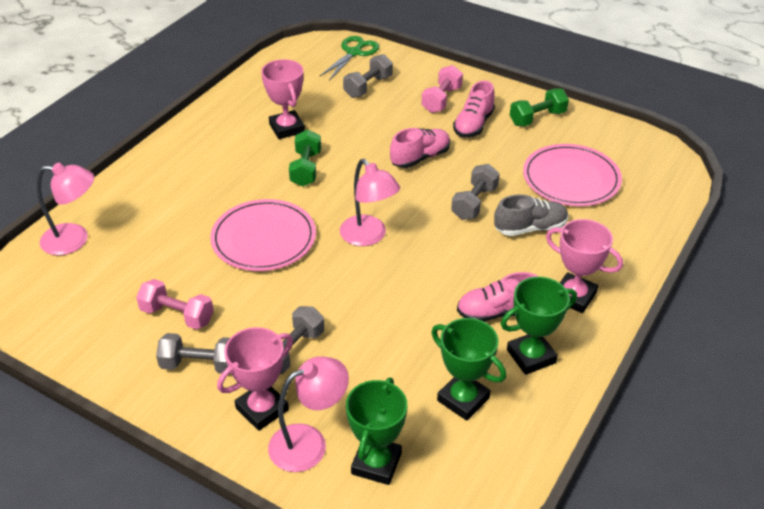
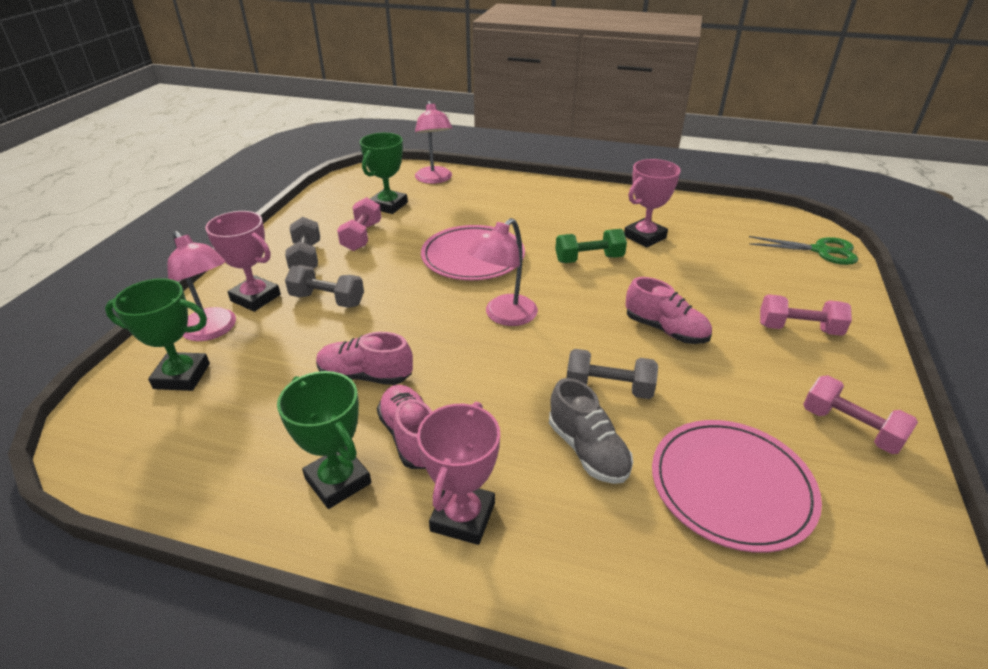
camera: 75 degrees right, 5 degrees down
(368, 87) = (766, 271): grey dumbbell -> none
(463, 399) = (265, 427): green trophy -> green trophy (388, 205)
(473, 125) = (772, 364): pink shoe -> pink shoe (365, 376)
(537, 118) = (850, 428): green dumbbell -> pink dumbbell

